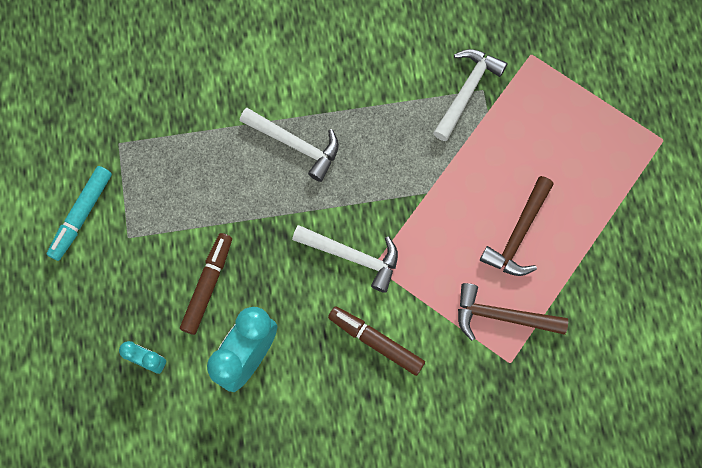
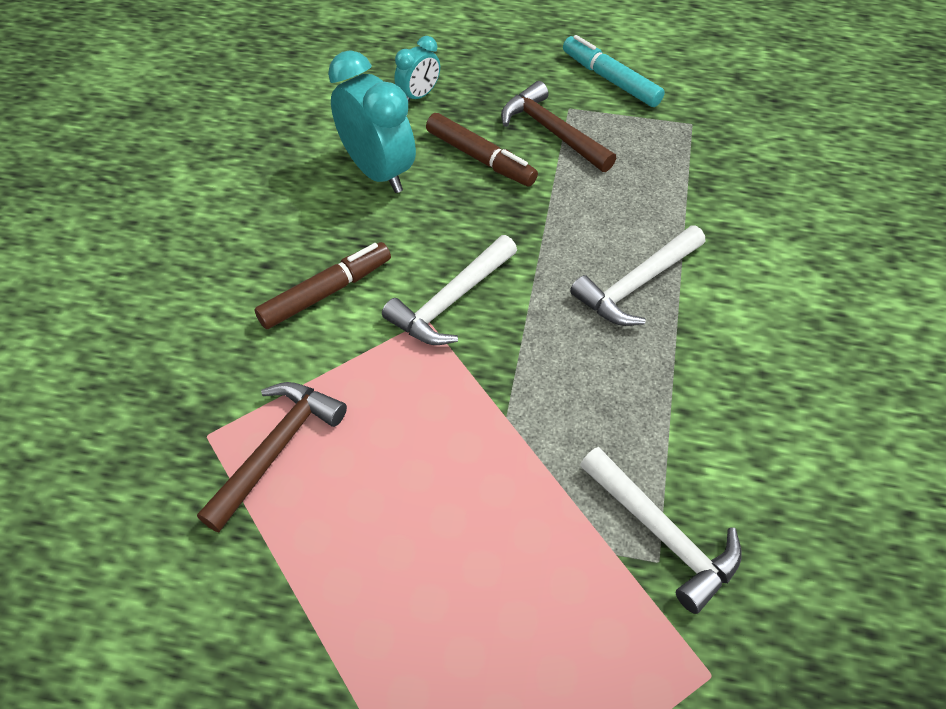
camera: 110 degrees right, 20 degrees down
(518, 234) = (387, 520): brown hammer -> brown hammer (552, 131)

